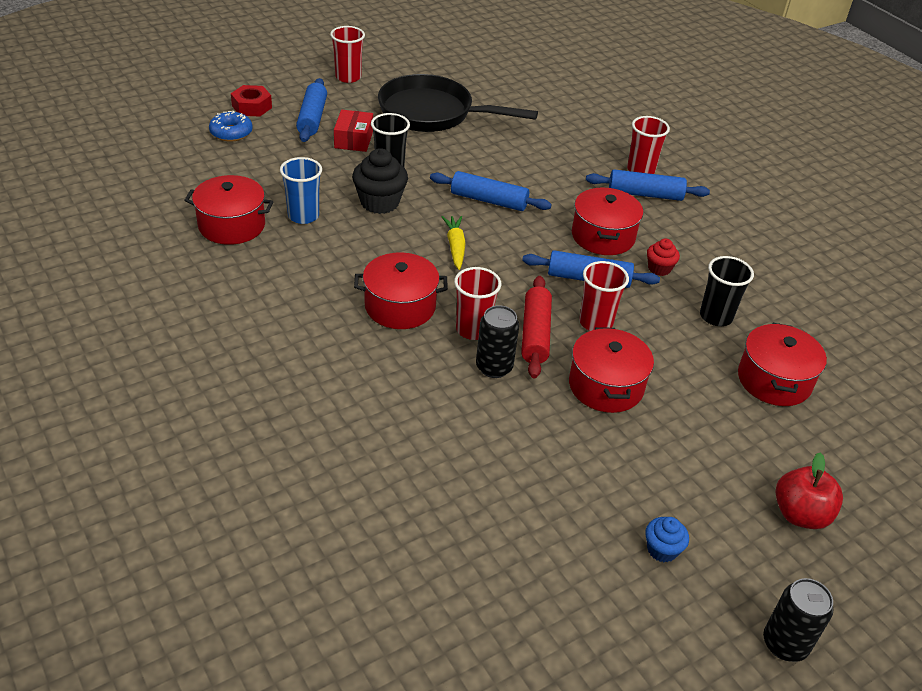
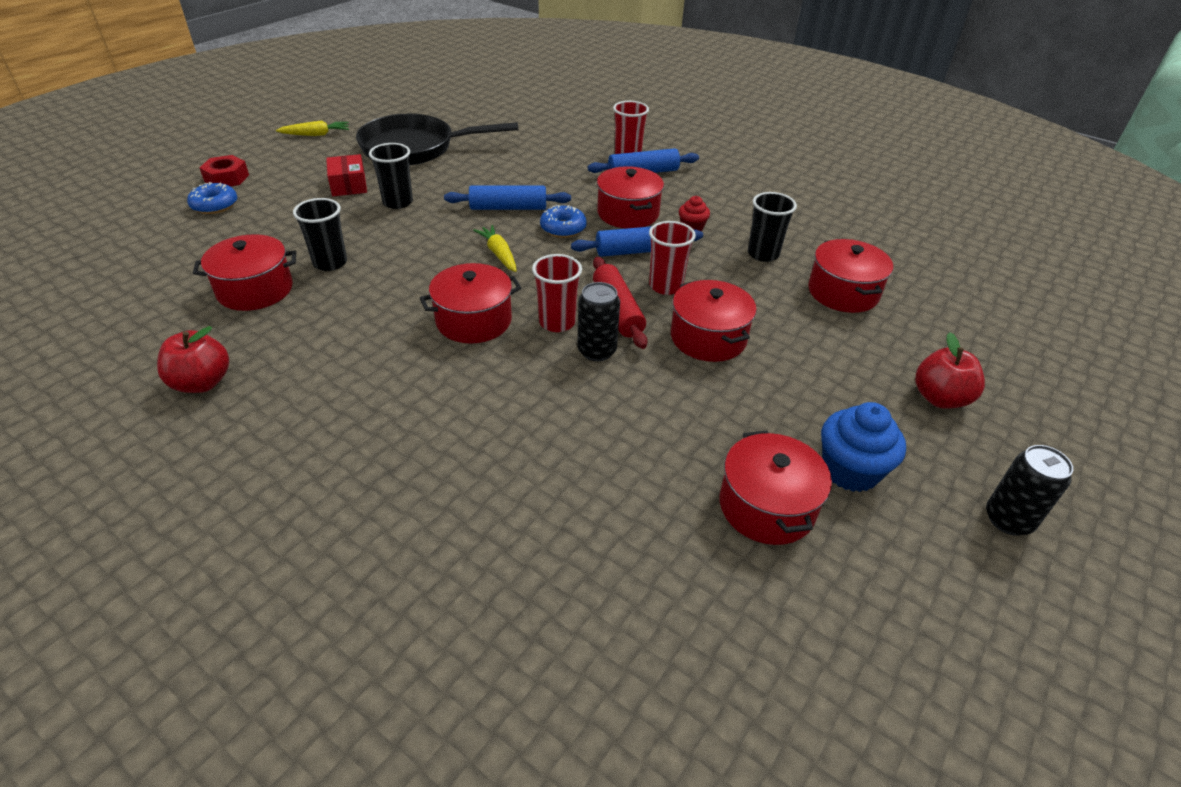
camera: 20 degrees left, 0 degrees up
(159, 298) = (202, 383): none -> red apple
(303, 216) = (330, 263): blue cup -> black cup
(312, 118) = (296, 175): blue rolling pin -> none
(348, 77) = (316, 134): red cup -> yellow carrot
(379, 202) = (403, 233): black cupcake -> none
(530, 236) = (563, 228): none -> blue donut
(564, 553) = (766, 506): none -> red pot
(662, 550) = (850, 470): blue cupcake -> blue cupcake, size x1.77

